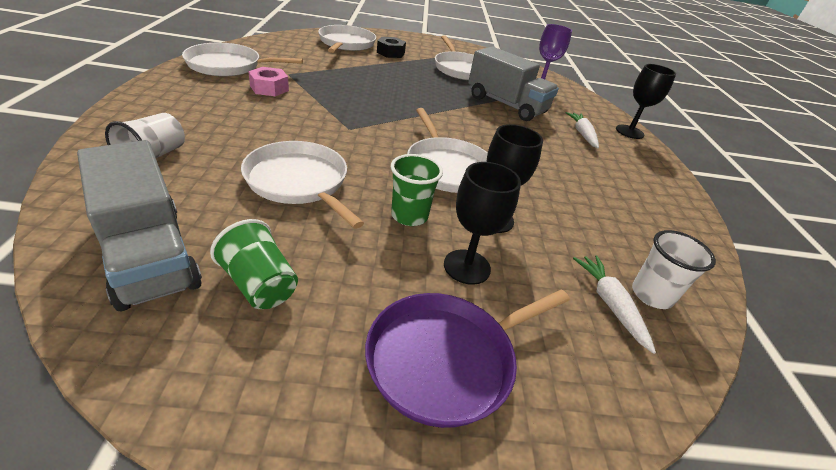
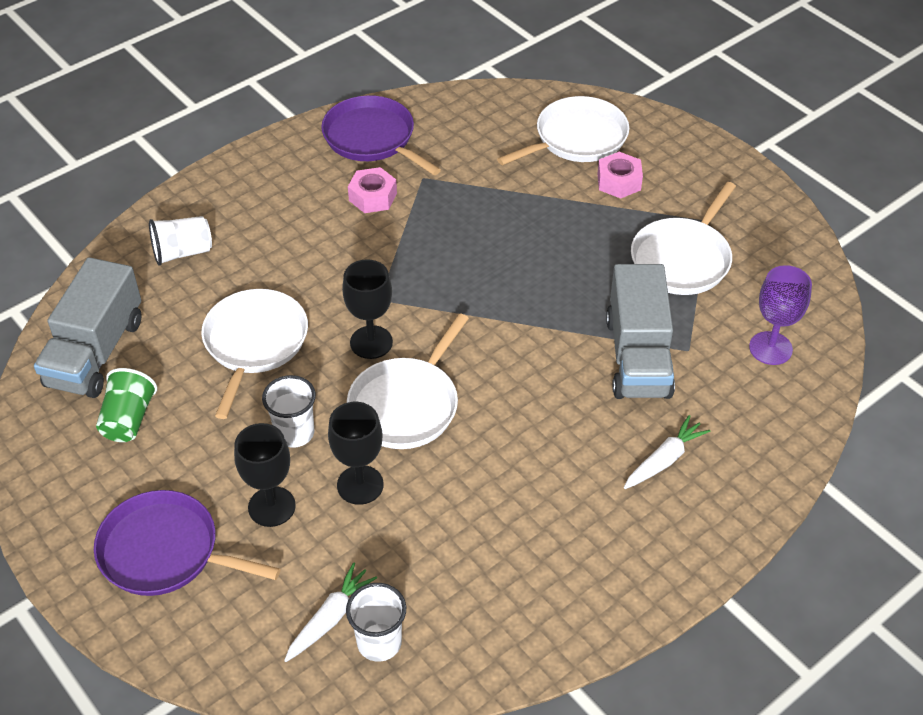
camera: 55 degrees right, 10 degrees up
(228, 66) = (372, 138): white pan -> purple pan
(390, 53) = (618, 182): black nut -> pink nut
(409, 216) = (294, 433): green cup -> white cup
(629, 132) = (756, 499): black goblet -> black goblet (371, 342)

